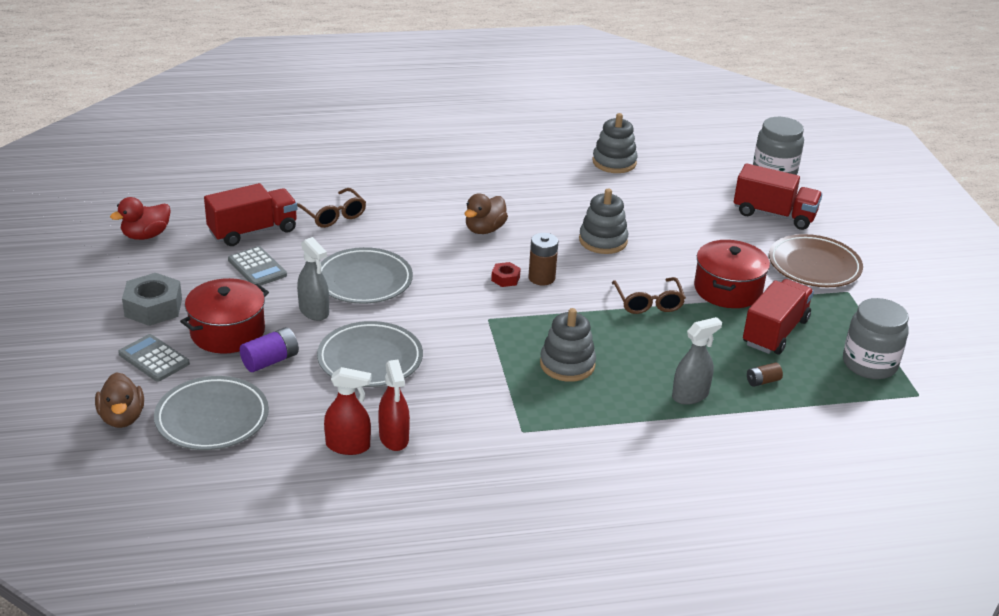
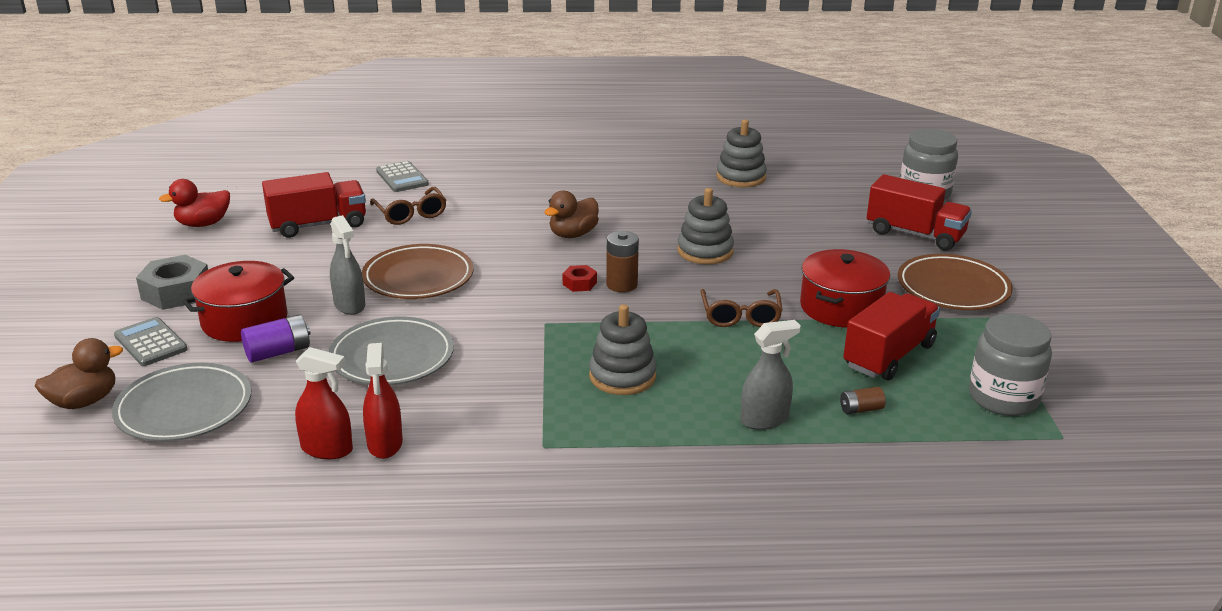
camera: 10 degrees right, 5 degrees down
(122, 418) = (84, 401): brown duck -> brown duck turned 120 degrees counterclockwise
(257, 268) = (306, 259): grey calculator -> grey calculator (402, 178)
(364, 281) = (418, 277): grey plate -> brown plate

